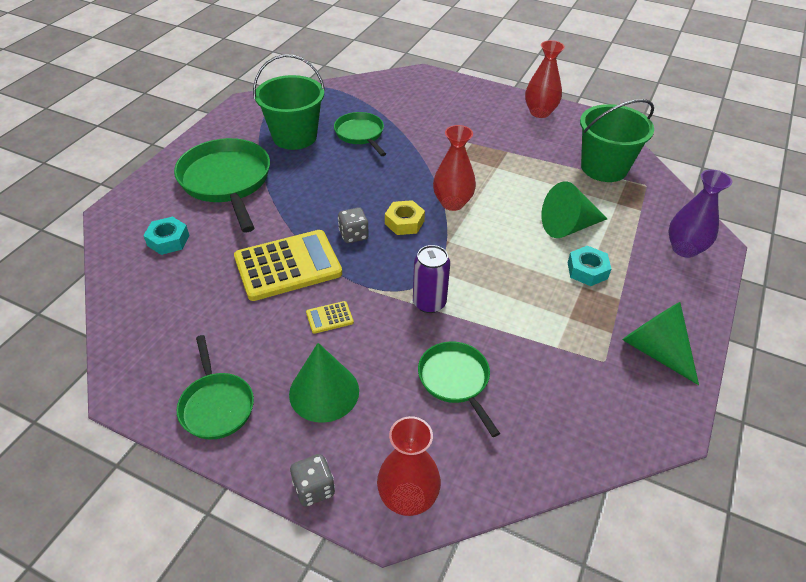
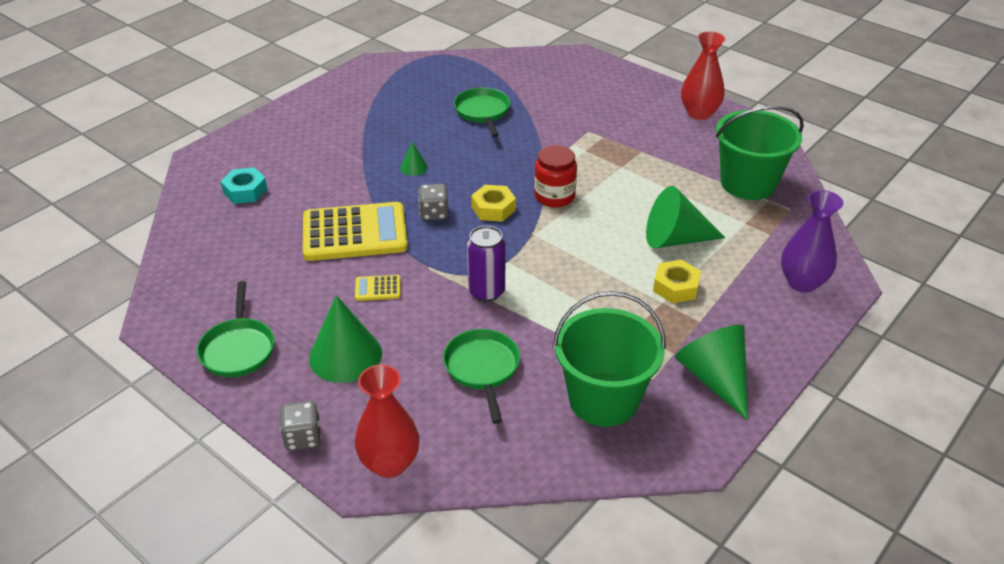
camera: 15 degrees right, 5 degrees down
(226, 182) = (323, 142): green pan -> none
(294, 136) = (410, 106): green bucket -> green bucket (603, 399)
(319, 194) = (414, 167): none -> green cone
(452, 203) = (554, 196): red vase -> red jar
(587, 270) = (675, 287): turquoise nut -> yellow nut

